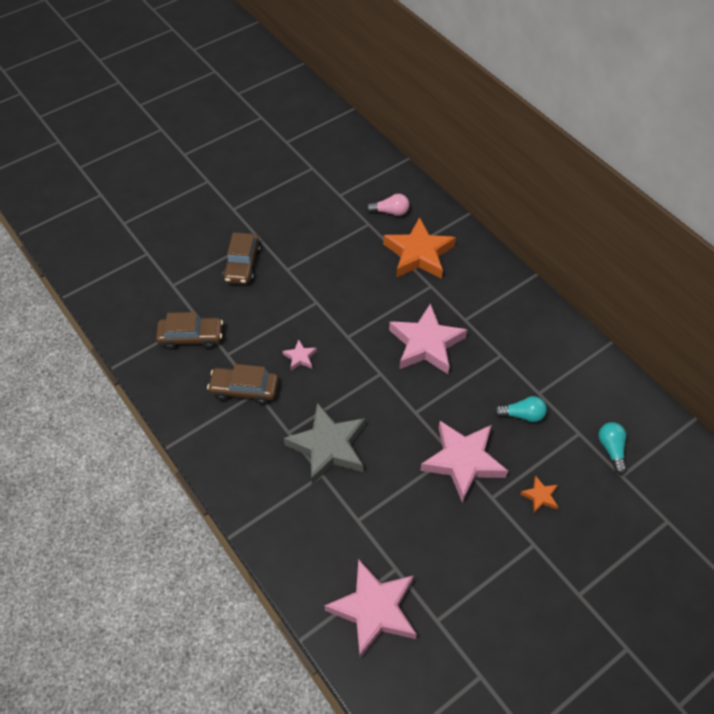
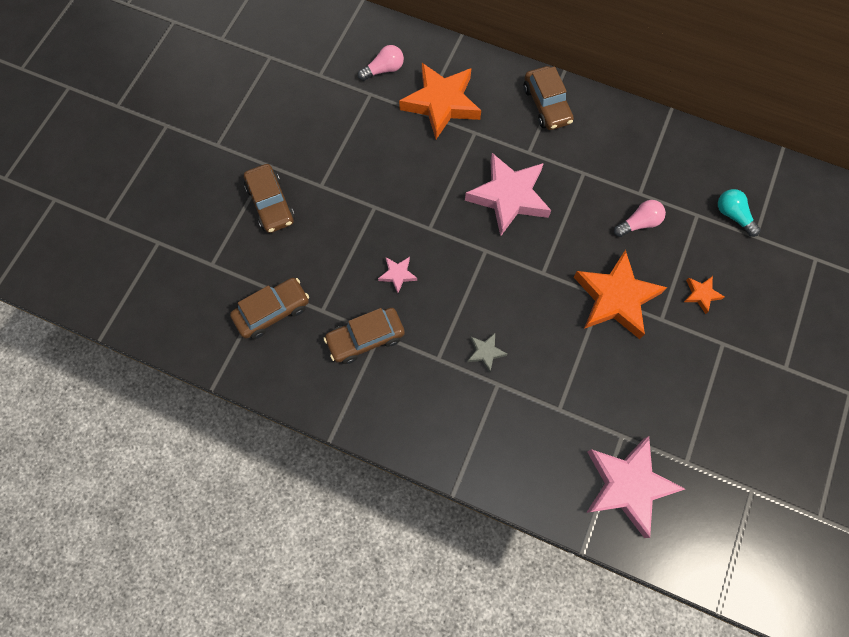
camera: 30 degrees left, 15 degrees up
(328, 447) = (485, 352): grey star -> grey star, size x0.44
(463, 461) = (615, 298): pink star -> orange star
(503, 292) = (546, 105): none -> brown car
(522, 415) = (639, 223): turquoise light bulb -> pink light bulb

